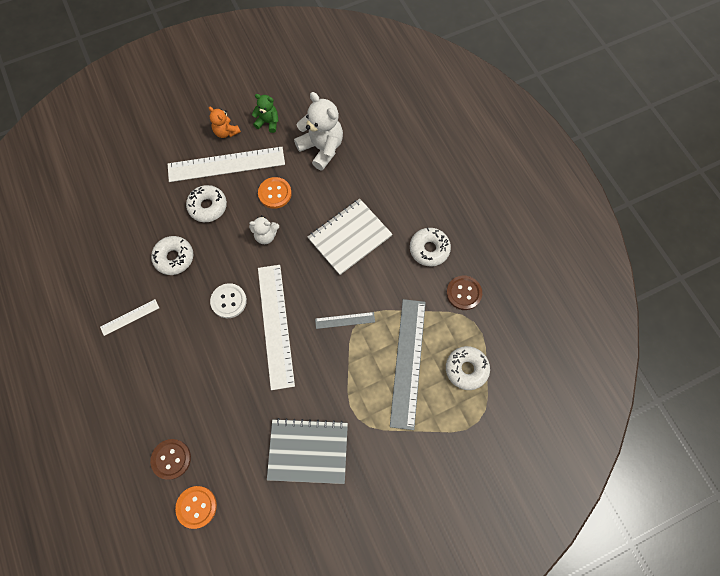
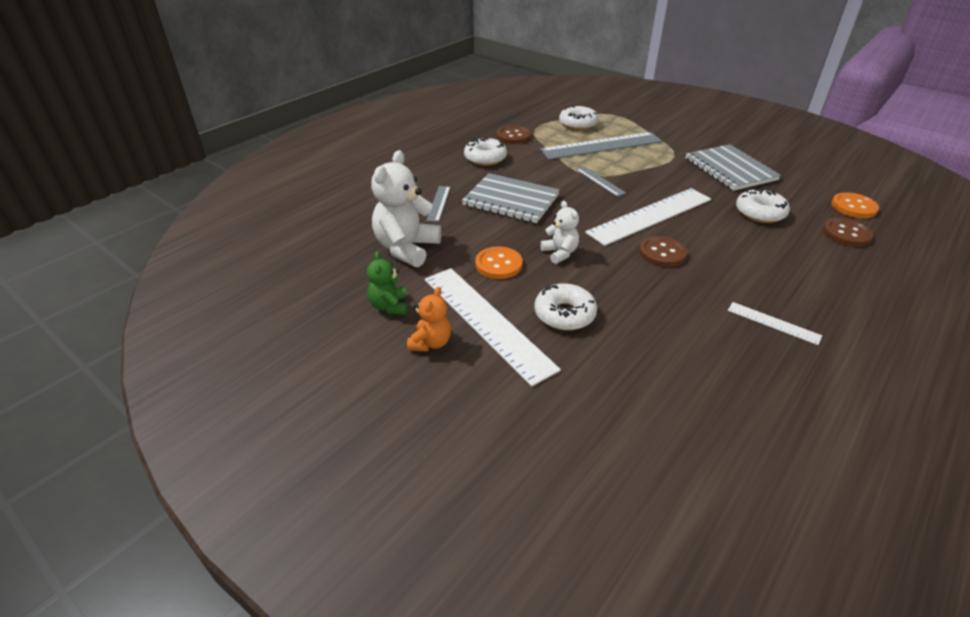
camera: 115 degrees left, 30 degrees down
(174, 258) = (661, 316): white donut -> white donut (760, 213)
(228, 301) = (662, 253): white button -> brown button
(349, 237) = (511, 200): white notebook -> grey notebook
(370, 186) = (438, 203): none -> grey ruler

